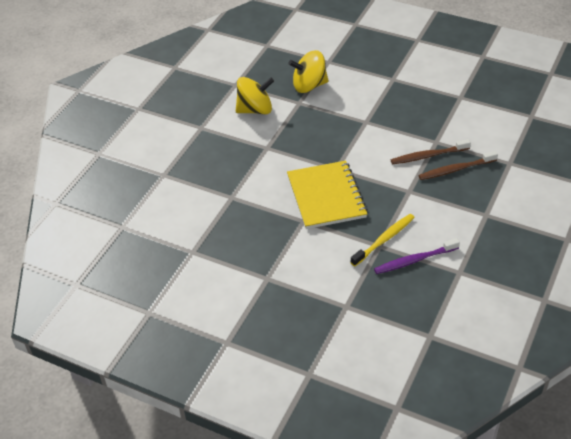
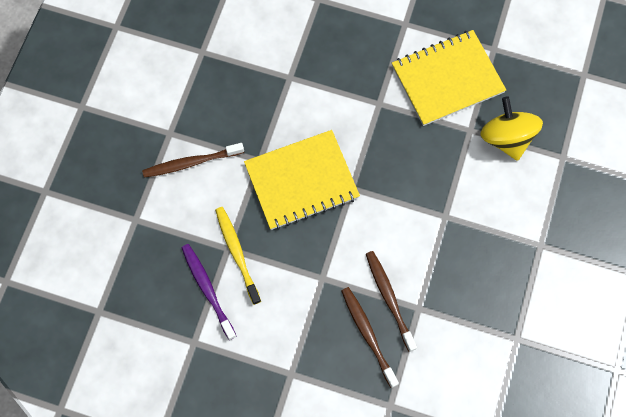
camera: 80 degrees right, 25 degrees up
(255, 110) = (447, 79): yellow spinning top -> yellow notebook
(298, 265) = (191, 163): none -> brown toothbrush
(384, 240) = (237, 253): yellow toothbrush -> yellow toothbrush turned 150 degrees counterclockwise

